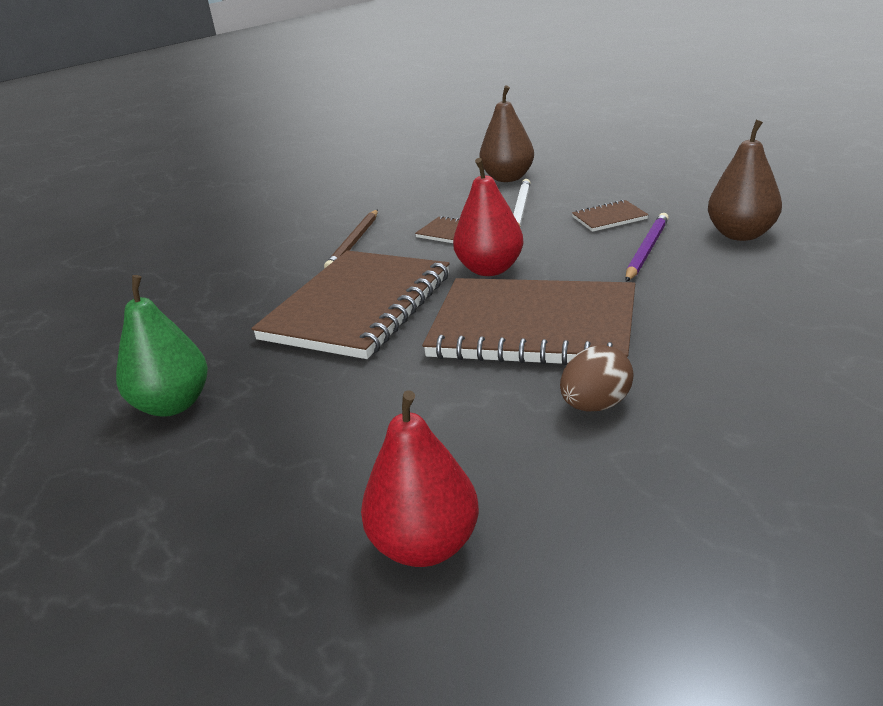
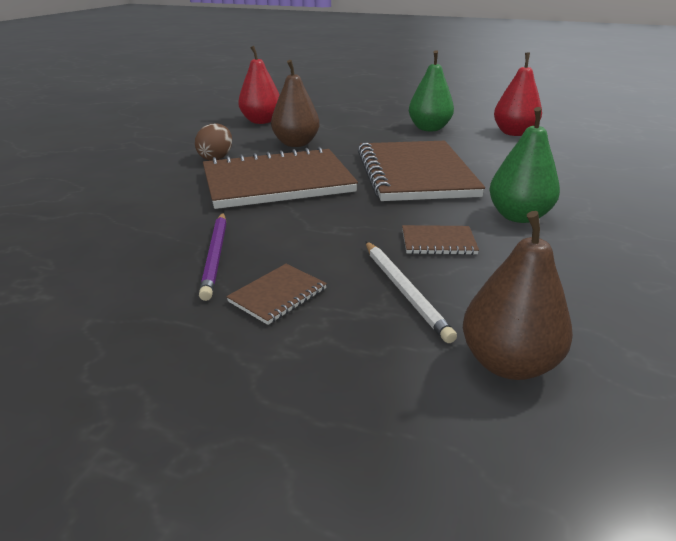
camera: 145 degrees right, 0 degrees up
(354, 242) = (518, 216): brown pencil -> green pear
(490, 269) = (352, 213): red pear -> red pear (514, 133)
(741, 234) = (108, 295): brown pear -> brown pear (296, 144)

